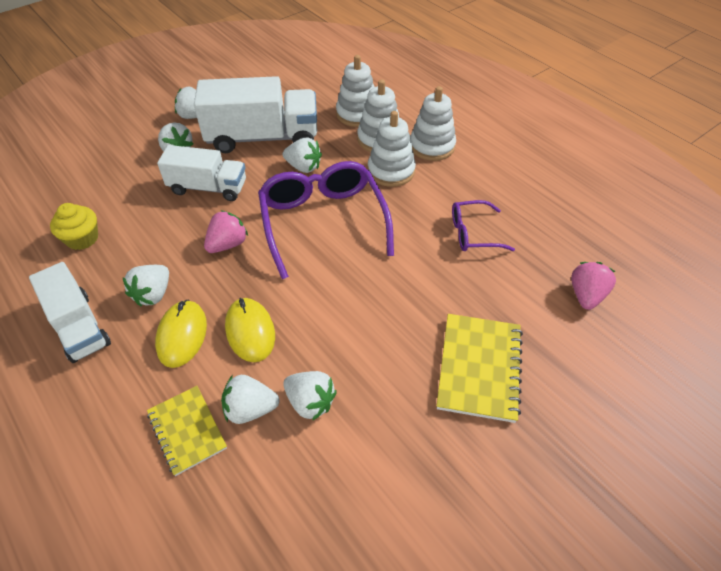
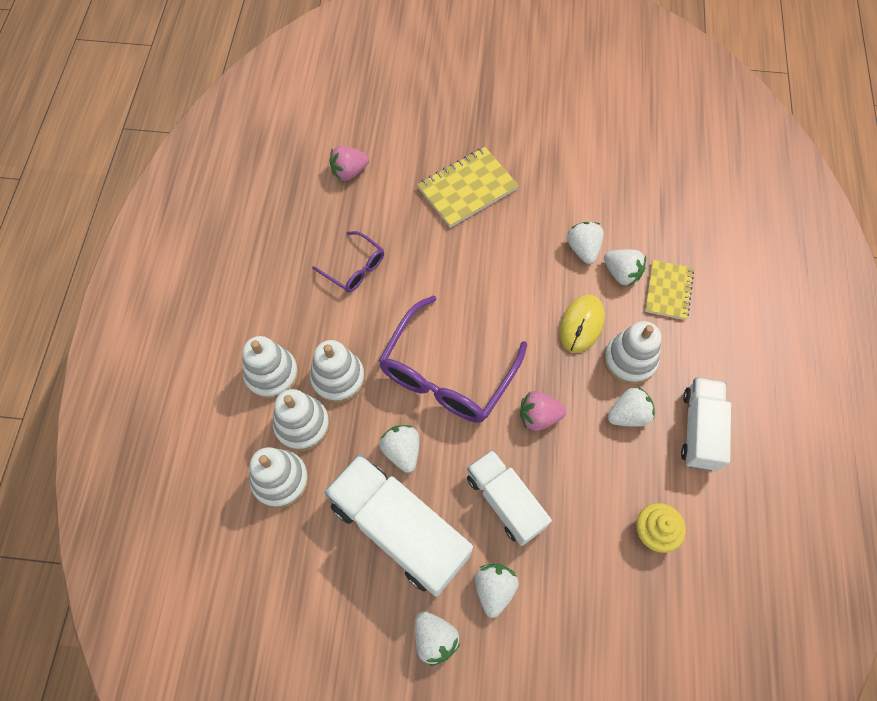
camera: 135 degrees left, 15 degrees up
(182, 335) = (629, 360): yellow mouse -> white stacking toy

